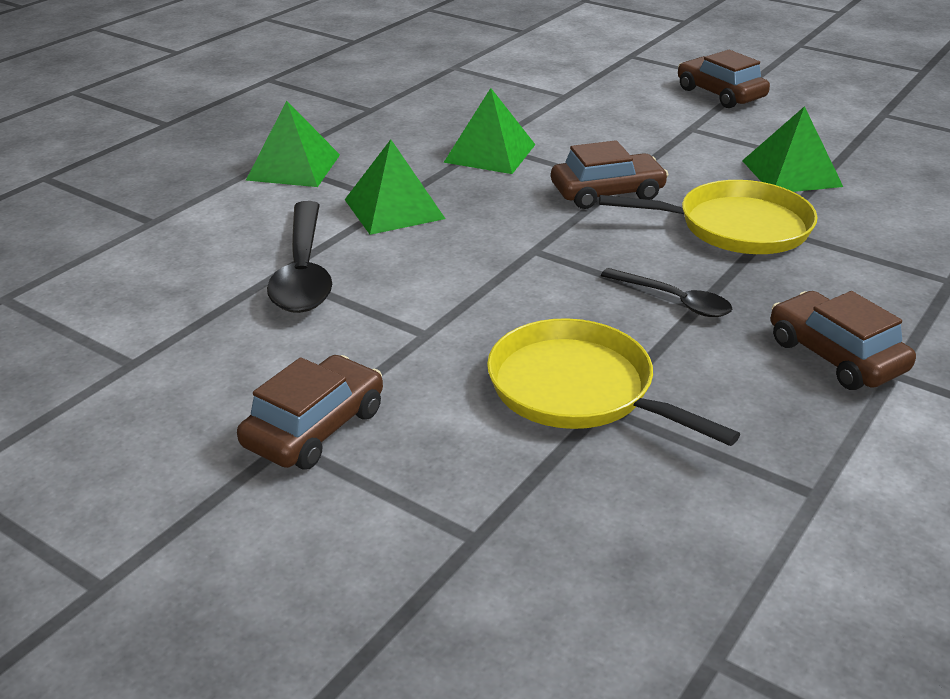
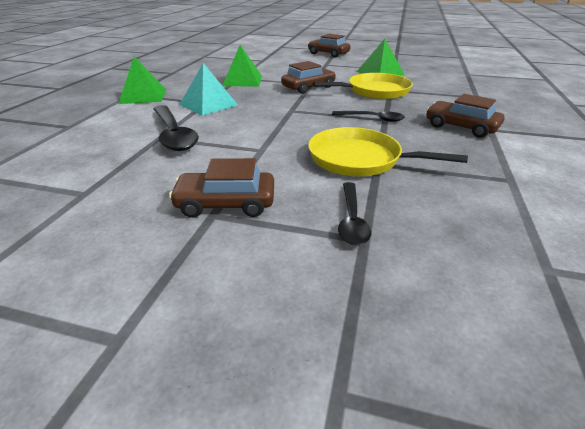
camera: 20 degrees left, 0 degrees up
(314, 427) = (226, 203): brown car -> brown car turned 105 degrees counterclockwise
(394, 209) = (208, 104): green pyramid -> turquoise pyramid
(480, 501) = (351, 220): none -> black spoon

